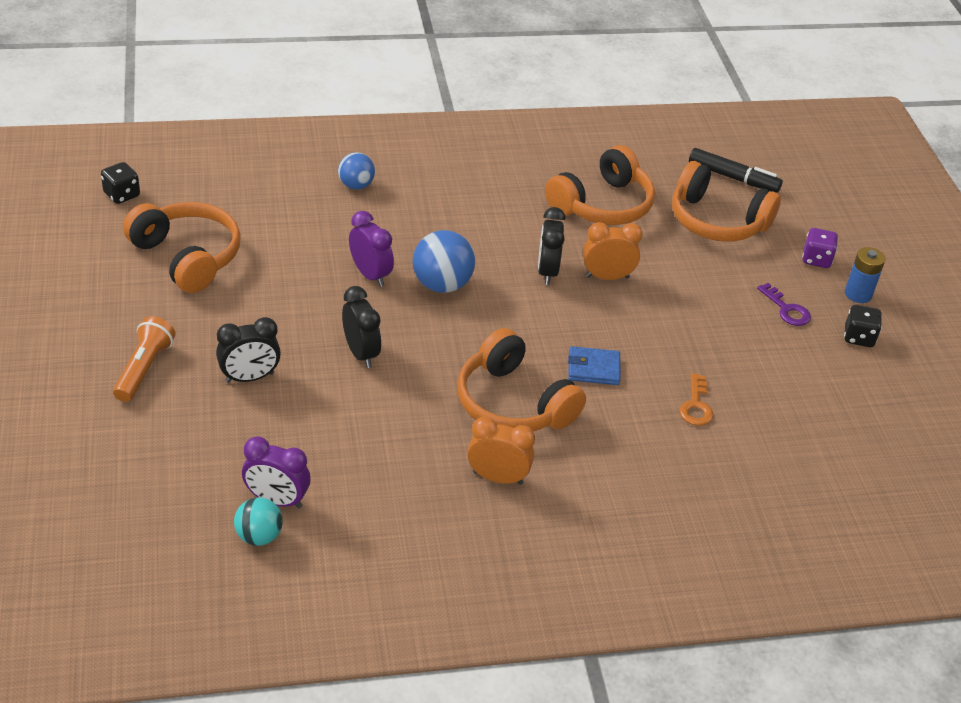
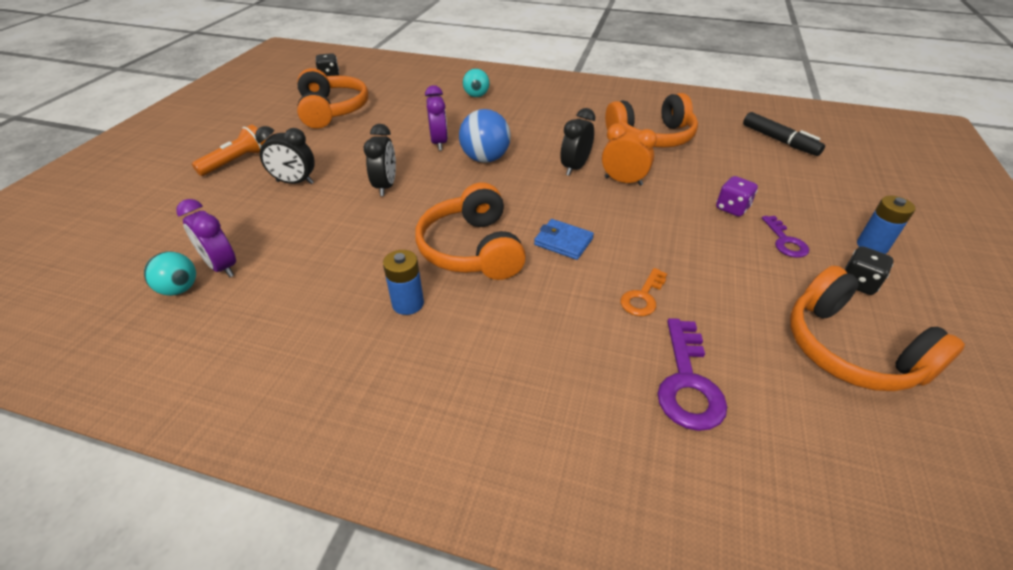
camera: 30 degrees right, 0 degrees up
(356, 185) = (476, 96): blue ball -> turquoise ball
(497, 477) = (408, 303): orange clock -> blue battery
(717, 221) = (748, 164): orange headphones -> orange headphones (850, 349)
(768, 471) = (687, 383): none -> purple key
(816, 259) = (836, 210): purple dice -> purple dice (732, 208)

